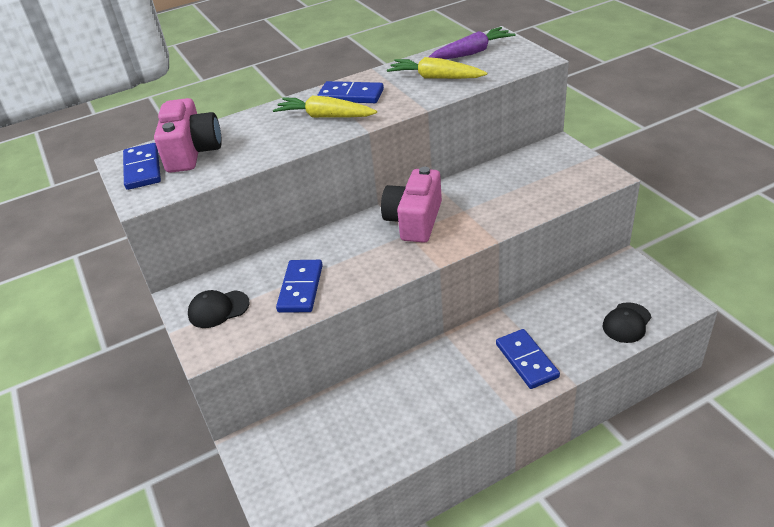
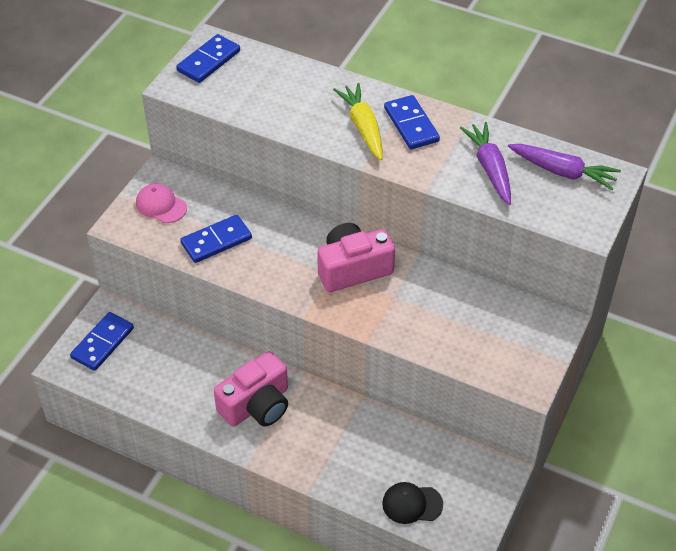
camera: 50 degrees right, 10 degrees up
(192, 152) = (251, 75): pink camera -> pink camera (257, 405)
(218, 309) = (161, 205): black cap -> pink cap
(436, 77) = (490, 169): yellow carrot -> purple carrot
(526, 360) = (311, 446): blue domino -> blue domino (102, 343)

